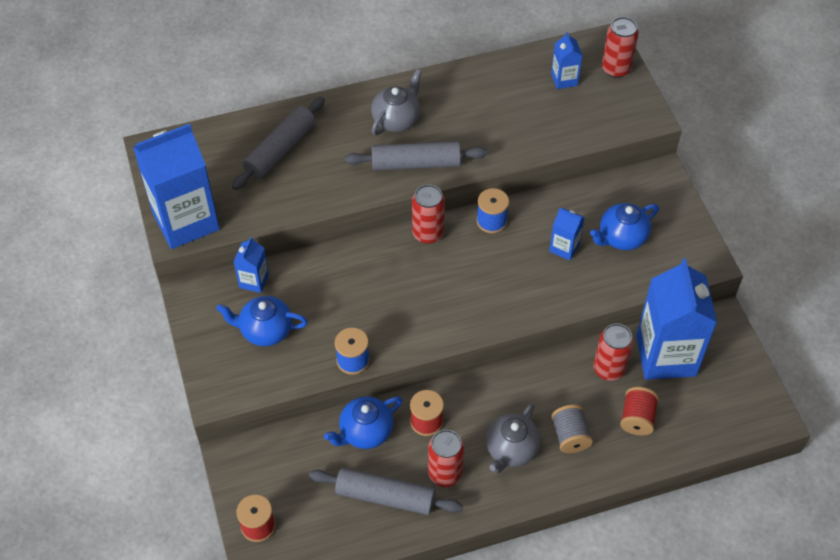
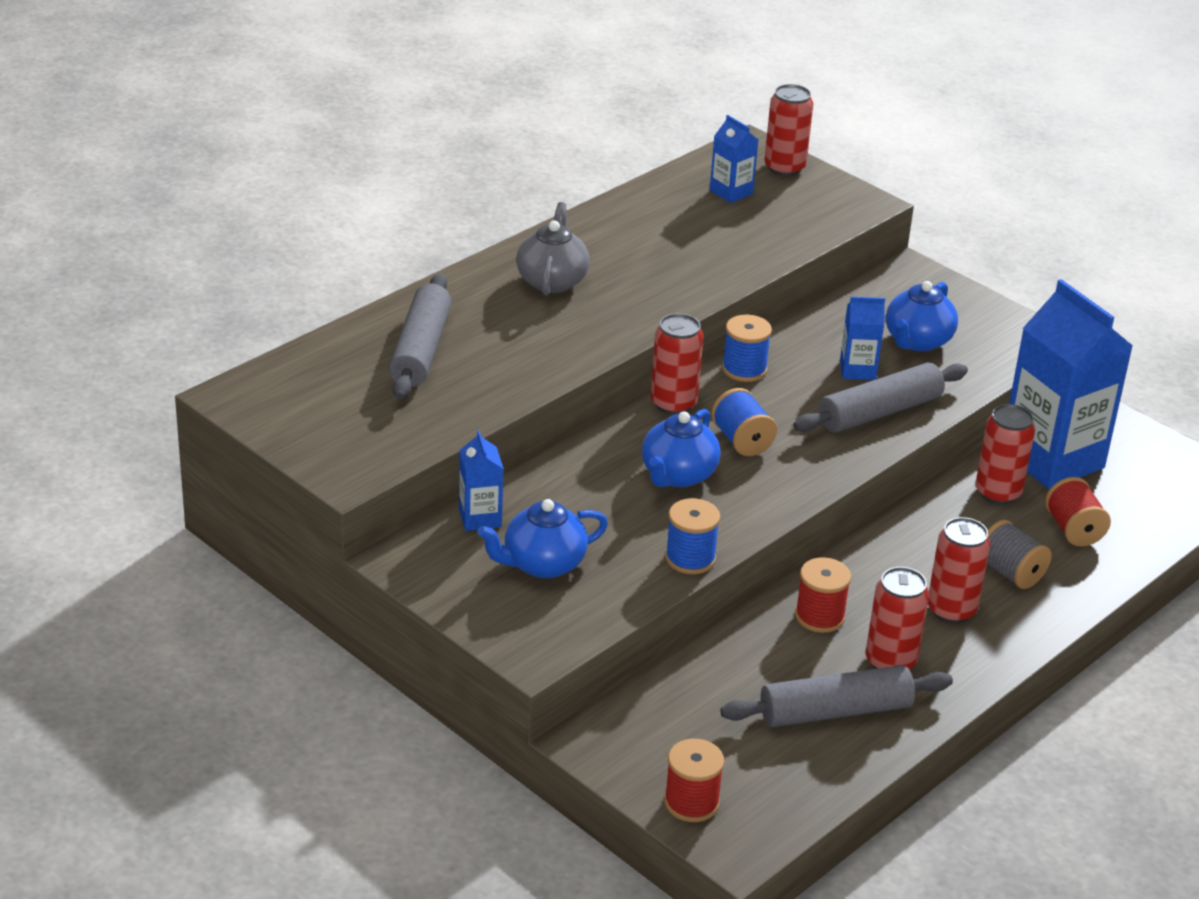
camera: 30 degrees left, 20 degrees down
(186, 221) = (351, 457): blue carton -> none
(365, 432) = (749, 654): blue teapot -> blue teapot (678, 475)
(416, 163) = (617, 316): grey rolling pin -> grey rolling pin (879, 412)
(449, 279) = (741, 440): none -> blue spool
(511, 450) = (951, 610): grey teapot -> red can

